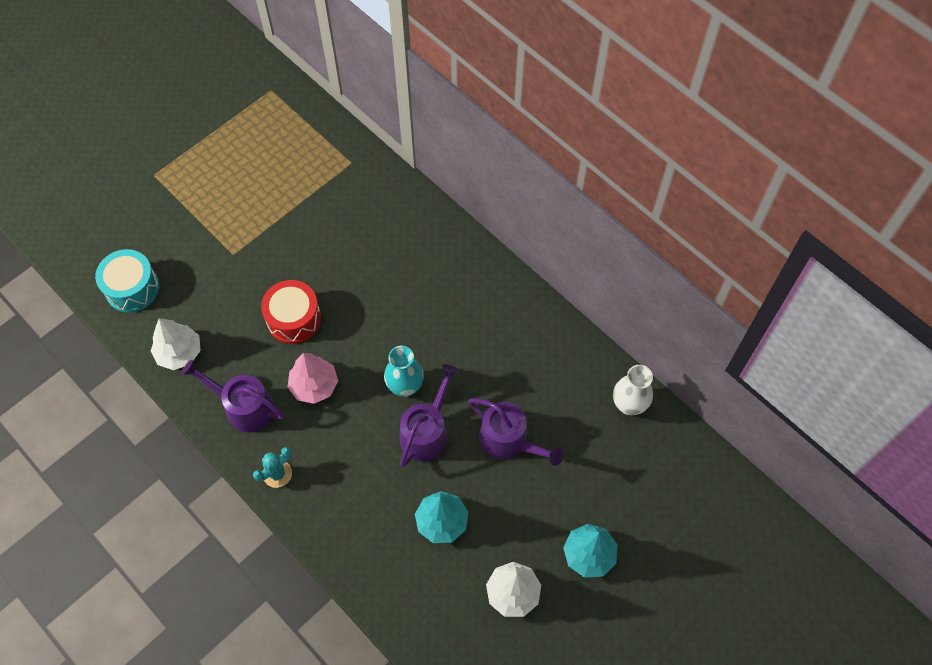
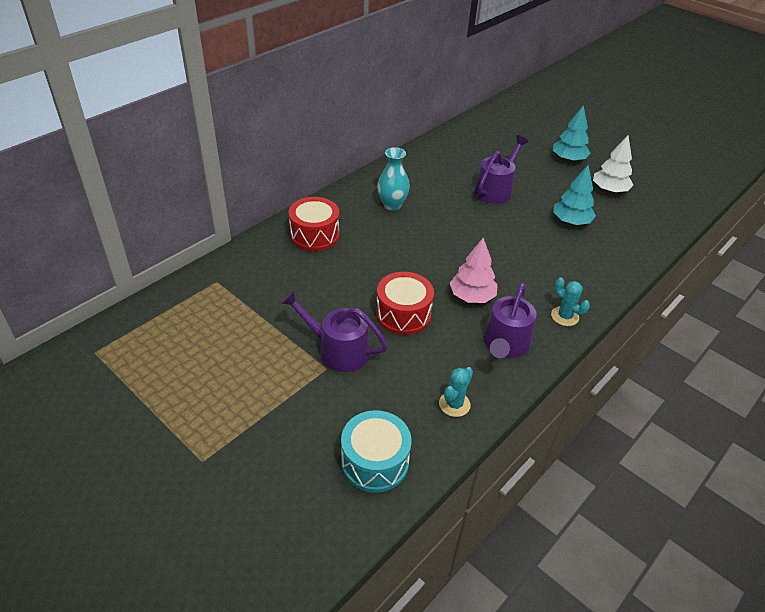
camera: 95 degrees left, 20 degrees down
(179, 352) = (454, 404): white tree -> turquoise cactus
(405, 386) = (461, 241): turquoise vase -> turquoise vase (392, 205)
(420, 241) = (314, 235): none -> red drum
(427, 432) = (499, 229): purple watering can -> purple watering can (338, 350)
(629, 405) = (454, 140): white vase -> none

